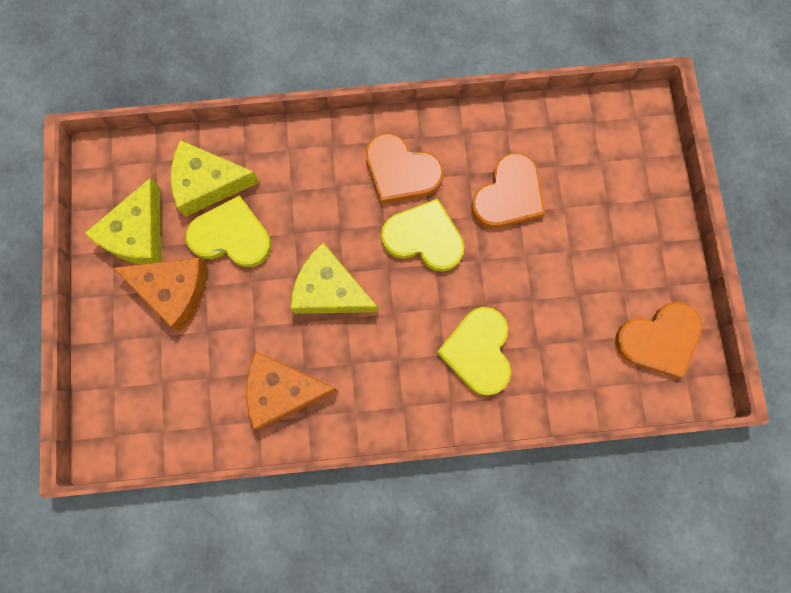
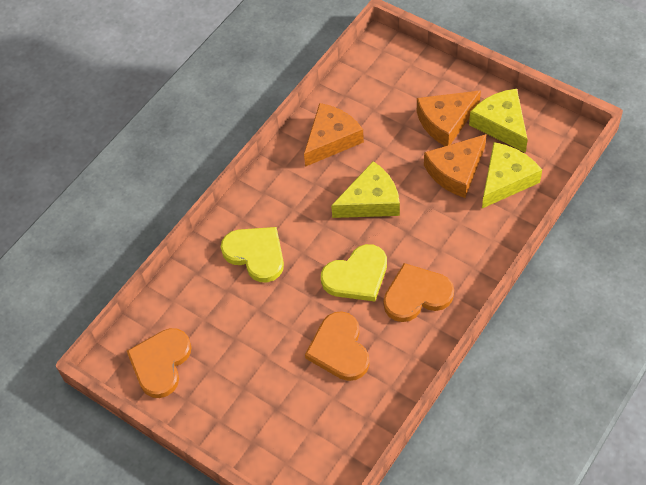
camera: 135 degrees right, 20 degrees down
(231, 236) = (456, 171): yellow heart -> orange cheese

